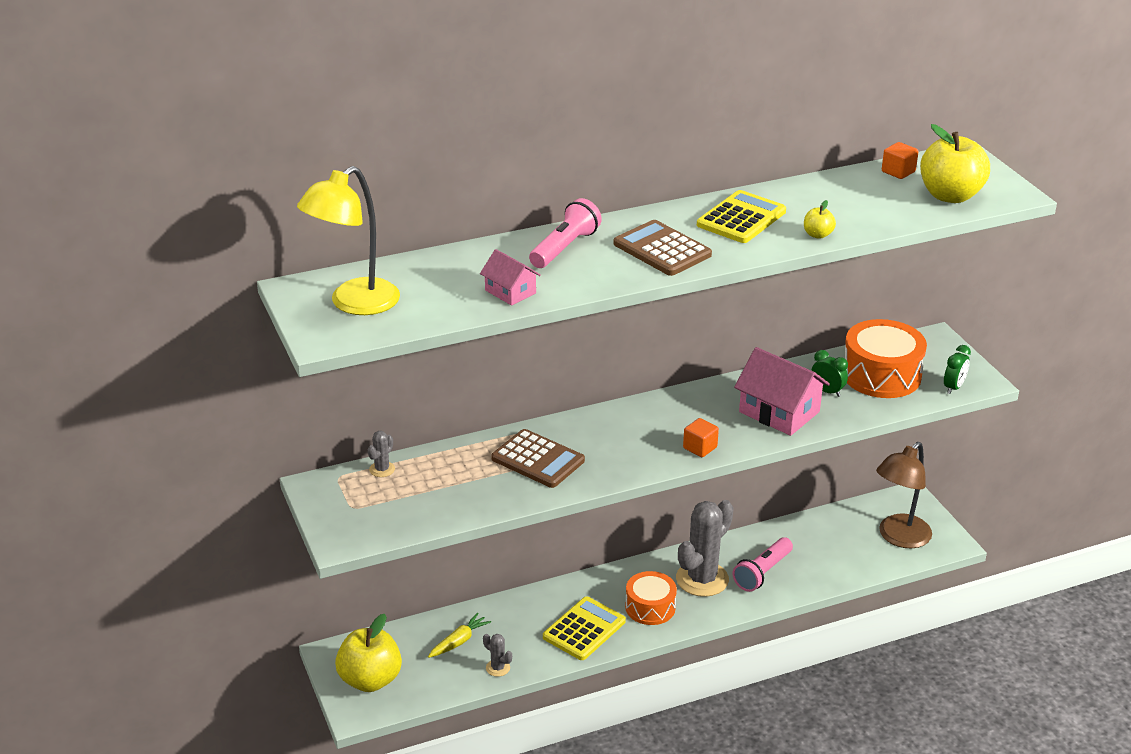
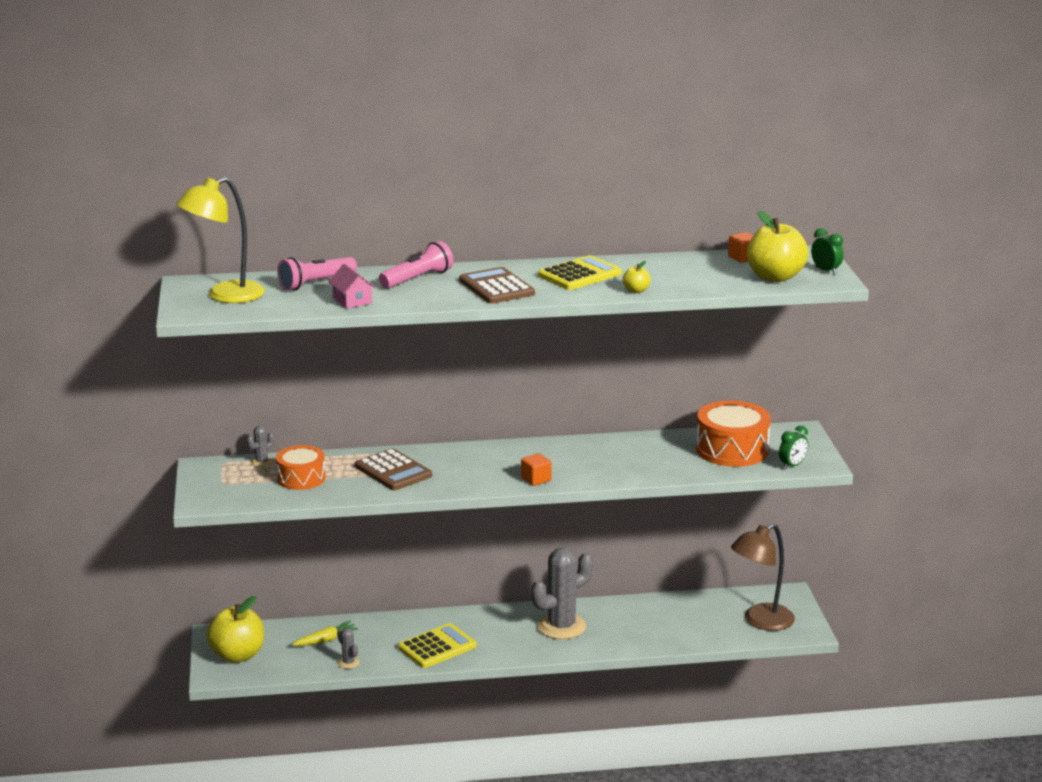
camera: 15 degrees right, 10 degrees down
(650, 607) = (504, 640): orange drum -> orange drum (301, 478)
(762, 573) = (619, 629): pink flashlight -> pink flashlight (316, 283)
(779, 412) = (622, 464): pink house -> none
(827, 391) = (675, 455): green clock -> green clock (826, 271)

